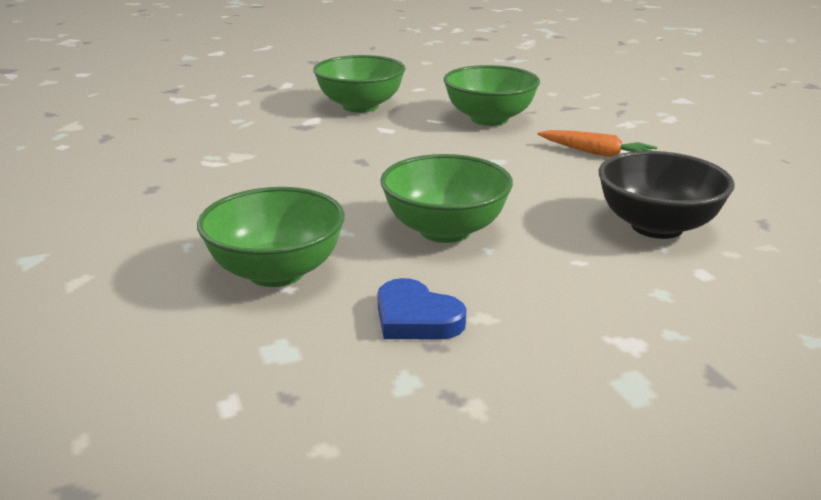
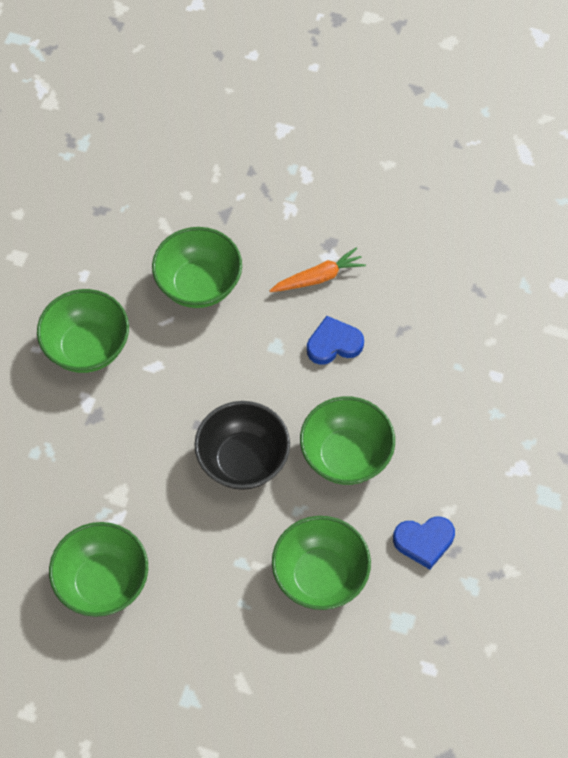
camera: 50 degrees left, 35 degrees up
(136, 178) = (103, 582): none -> green bowl
(550, 181) = (334, 344): none -> blue heart
(656, 227) = (436, 346): black bowl -> black bowl (243, 460)

